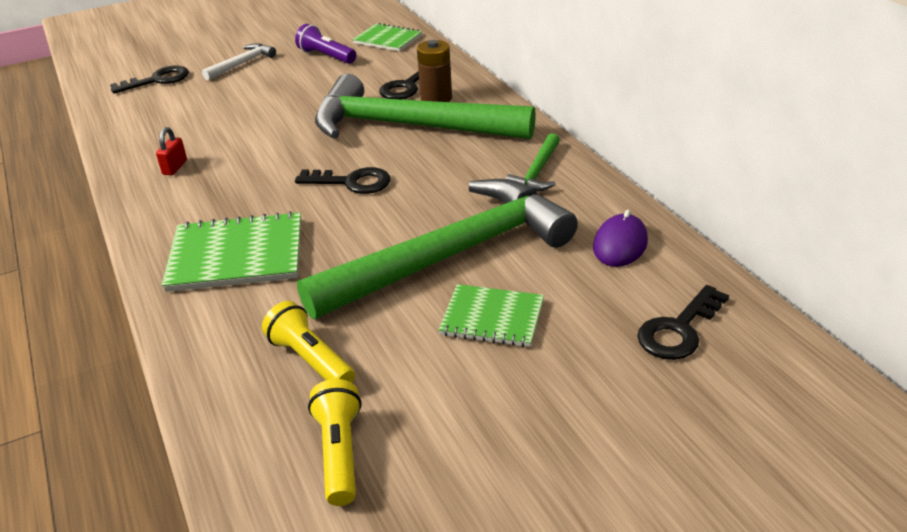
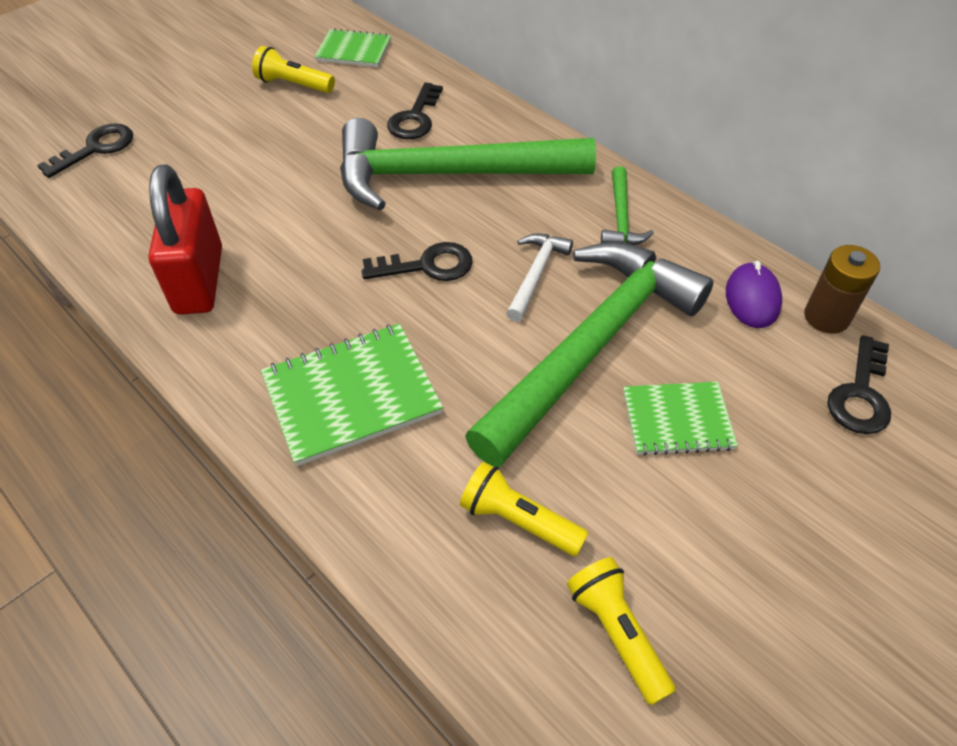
camera: 20 degrees left, 15 degrees up
(175, 167) = (199, 280): red padlock -> red padlock, size x2.47
(242, 63) = (193, 108): white hammer -> white hammer (536, 274)
(326, 56) = (293, 85): purple flashlight -> yellow flashlight
(436, 98) = (457, 131): brown battery -> brown battery (826, 317)

